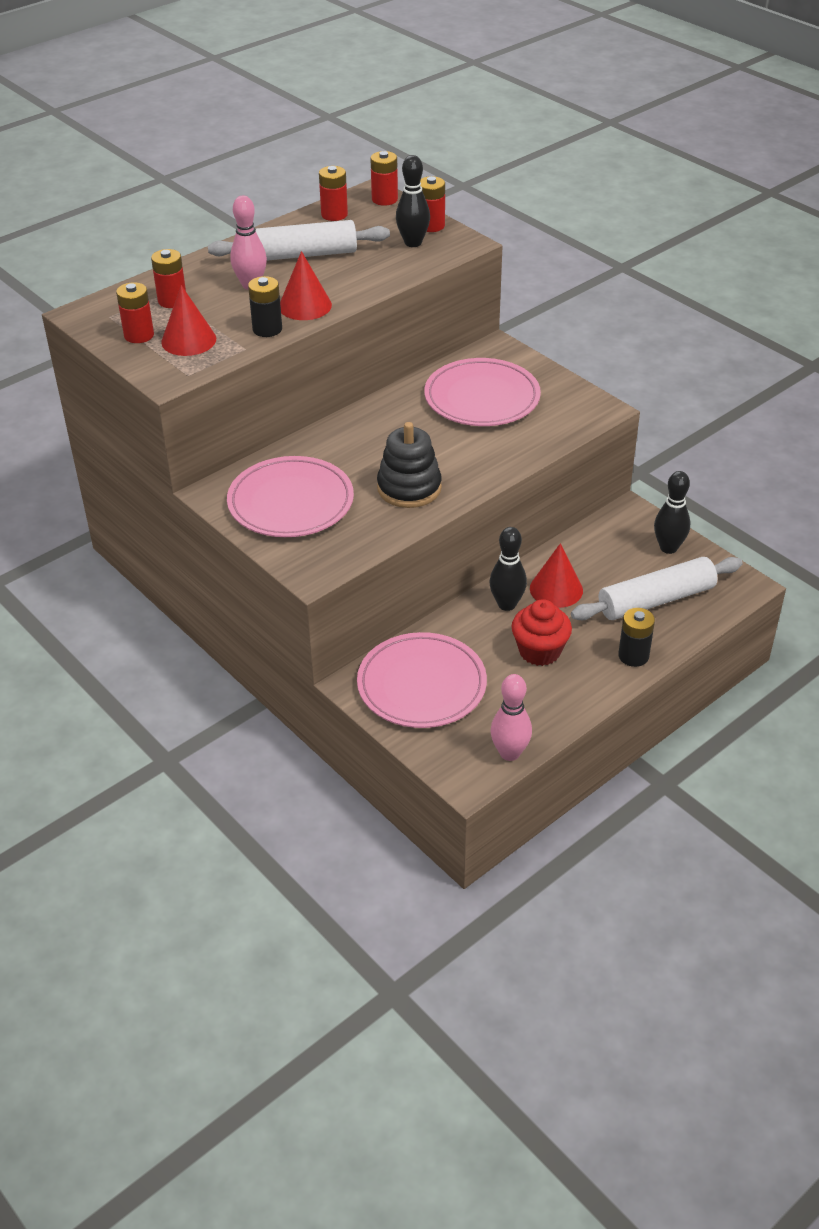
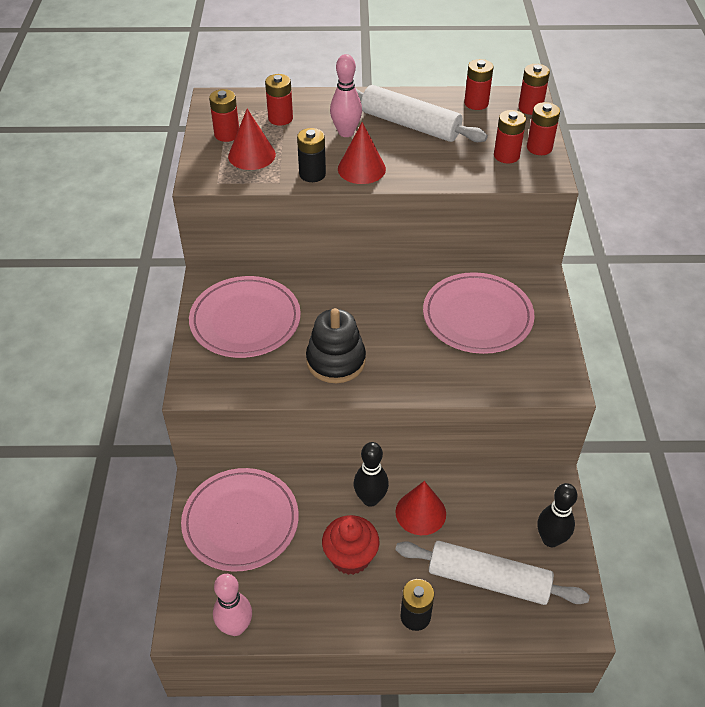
camera: 40 degrees right, 5 degrees up
(413, 243) = (506, 156): black bowling pin -> red battery

